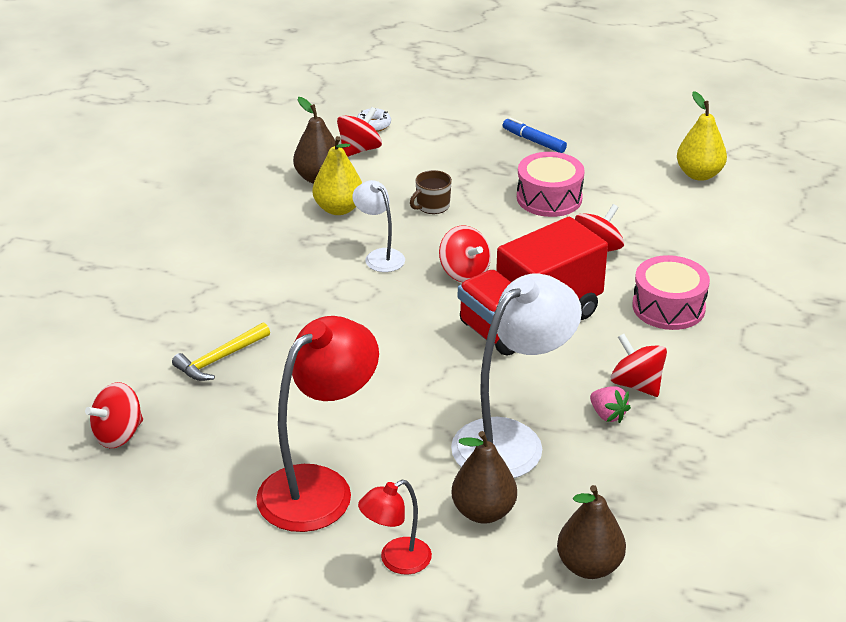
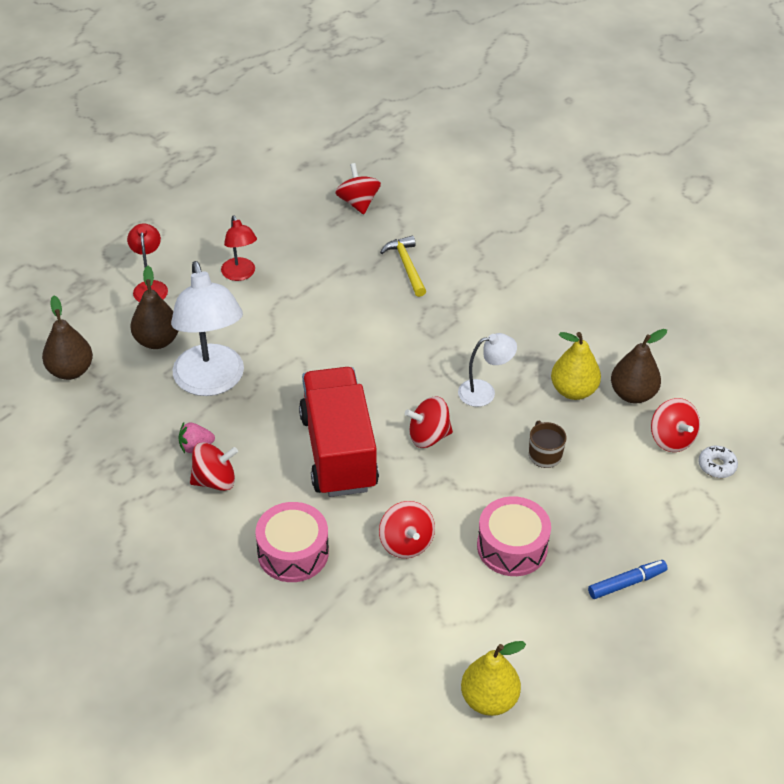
camera: 115 degrees right, 10 degrees up
(319, 487) = (240, 274): red lamp -> red lamp, size x0.51

